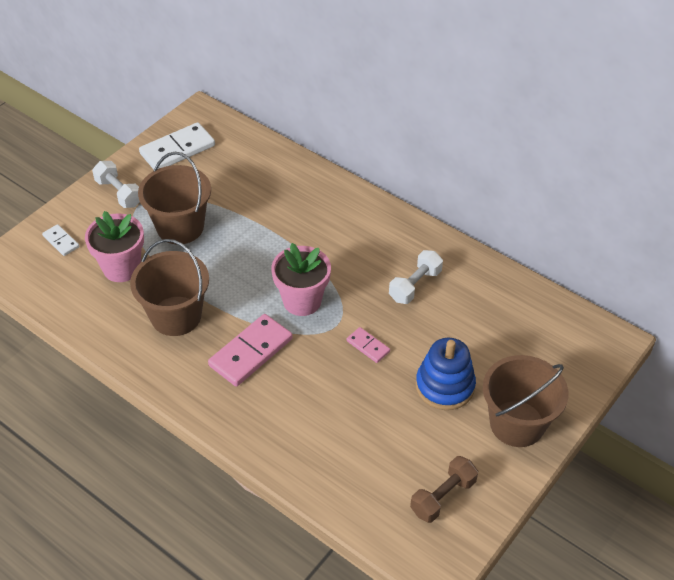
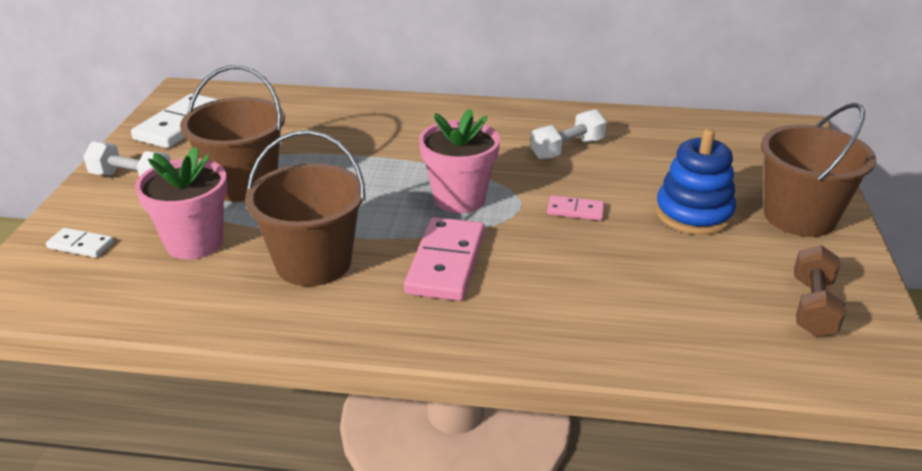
camera: 30 degrees left, 15 degrees down
(415, 285) = (567, 149): white dumbbell -> white dumbbell turned 45 degrees clockwise

